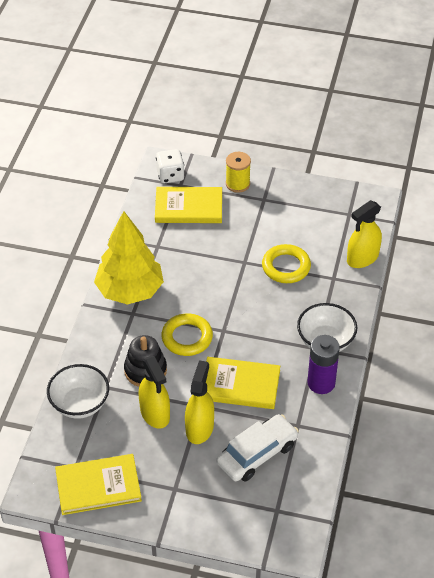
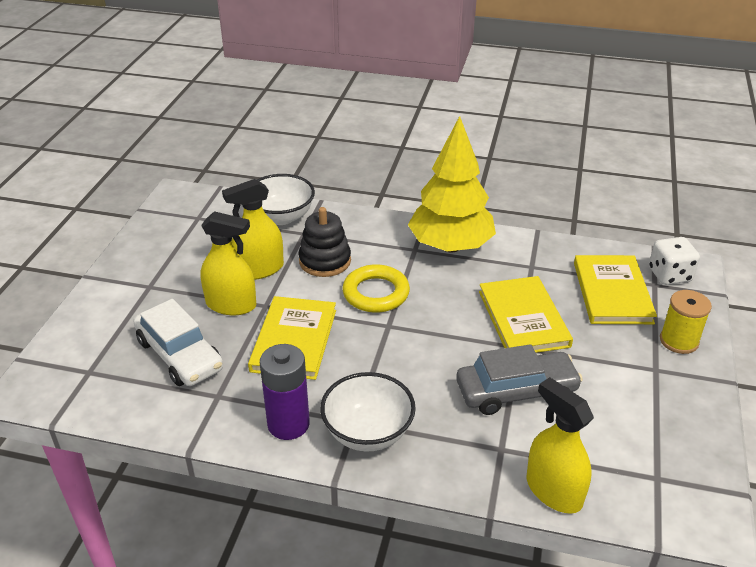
camera: 90 degrees right, 10 degrees down
(98, 486) = (170, 233): yellow book -> yellow book (523, 318)
(286, 267) = (516, 391): yellow ring -> grey car

